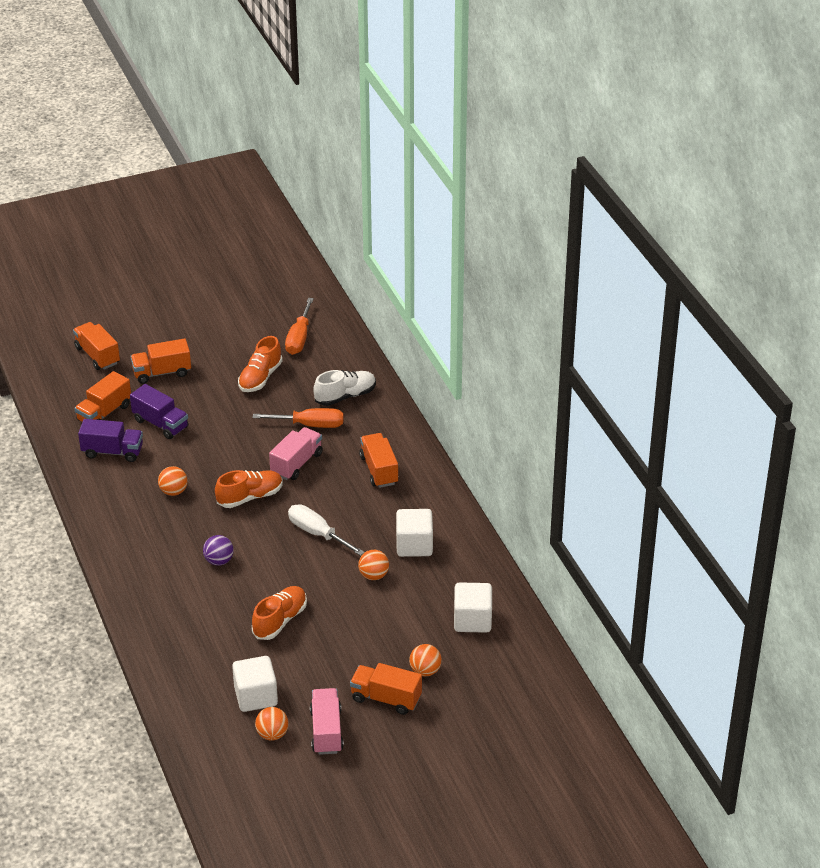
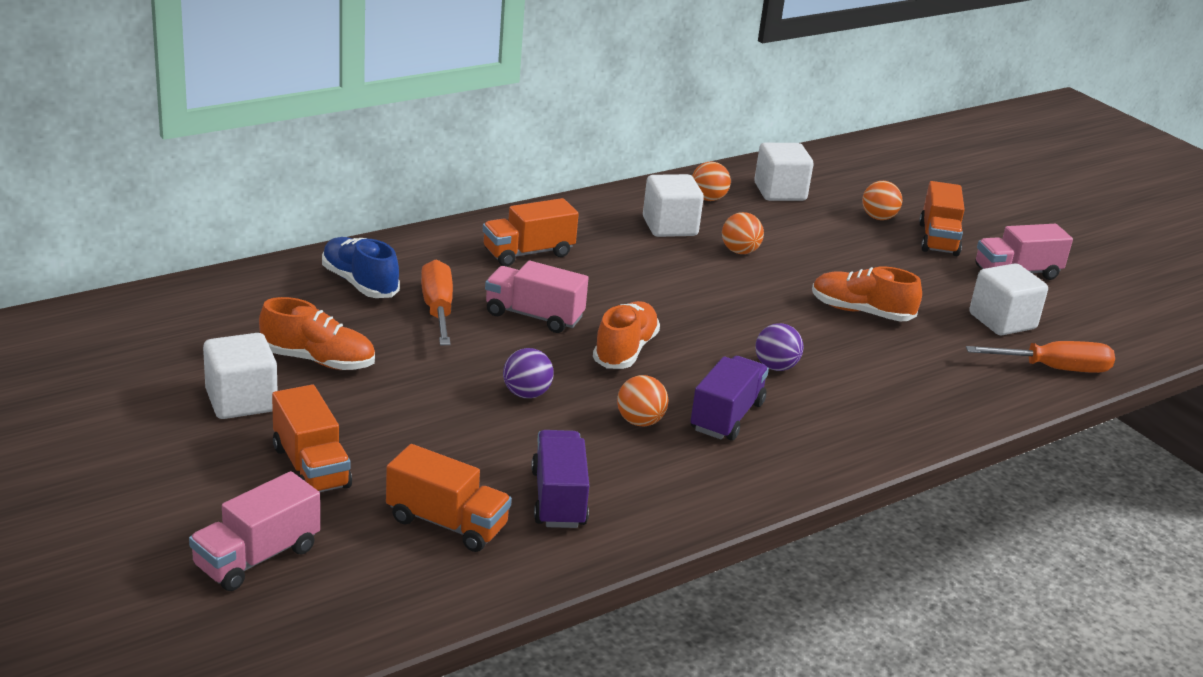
camera: 105 degrees left, 10 degrees down
(97, 355) = (257, 557): orange truck -> pink truck
(160, 424) = (466, 453): purple truck -> purple truck (727, 416)
(211, 451) = (526, 394): none -> purple ball
(225, 351) = (241, 401): none -> white cube
(250, 497) = (625, 350): orange shoe -> orange shoe turned 60 degrees clockwise
(272, 734) = (1051, 307): orange ball -> orange ball (708, 199)
(299, 338) = (201, 330): orange screwdriver -> orange screwdriver (1054, 369)
(317, 533) = (679, 293): white screwdriver -> none
(345, 396) = (359, 283): white shoe -> blue shoe

